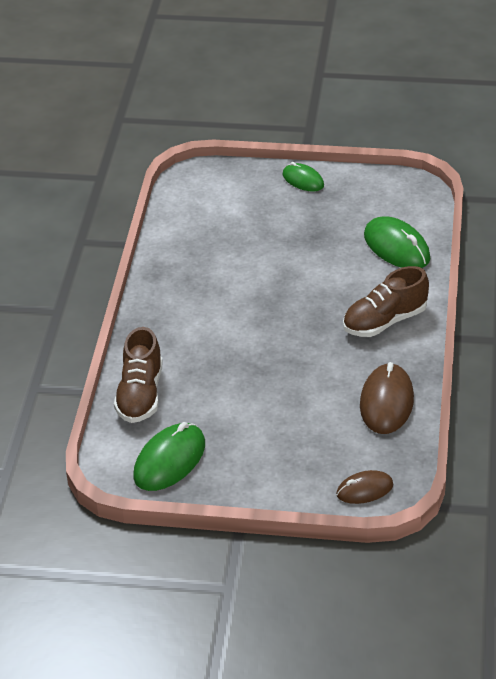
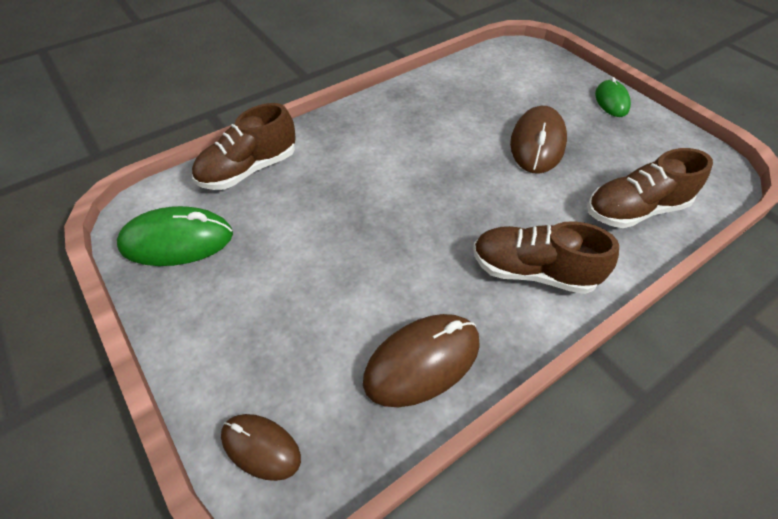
camera: 45 degrees right, 10 degrees up
(295, 244) = (537, 143): none -> brown mouse
(396, 247) = (635, 210): green mouse -> brown shoe

